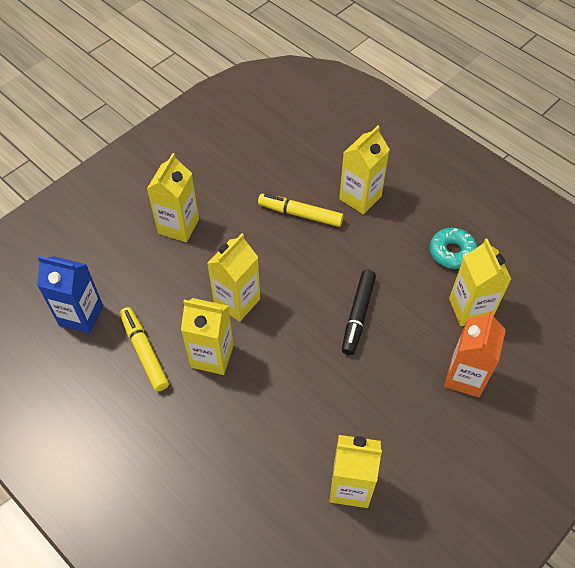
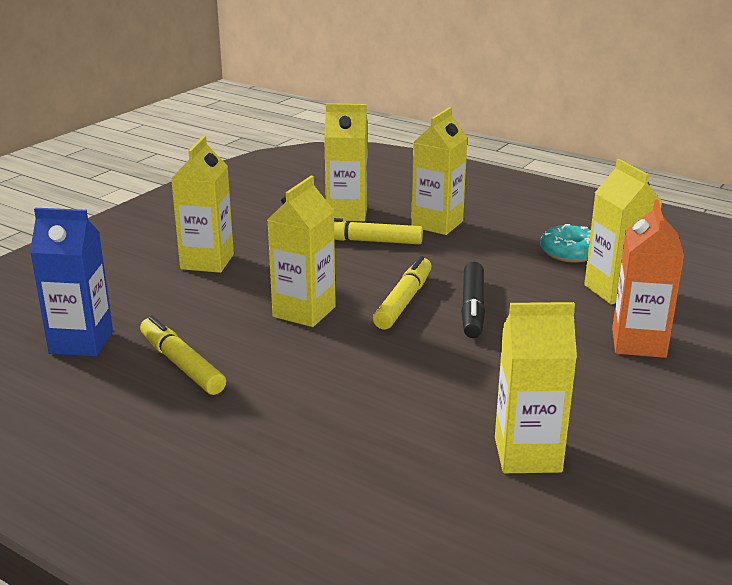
camera: 10 degrees left, 30 degrees down
(212, 356) = (282, 359): yellow carton -> yellow carton (347, 213)
(310, 299) = (404, 301): none -> yellow marker

